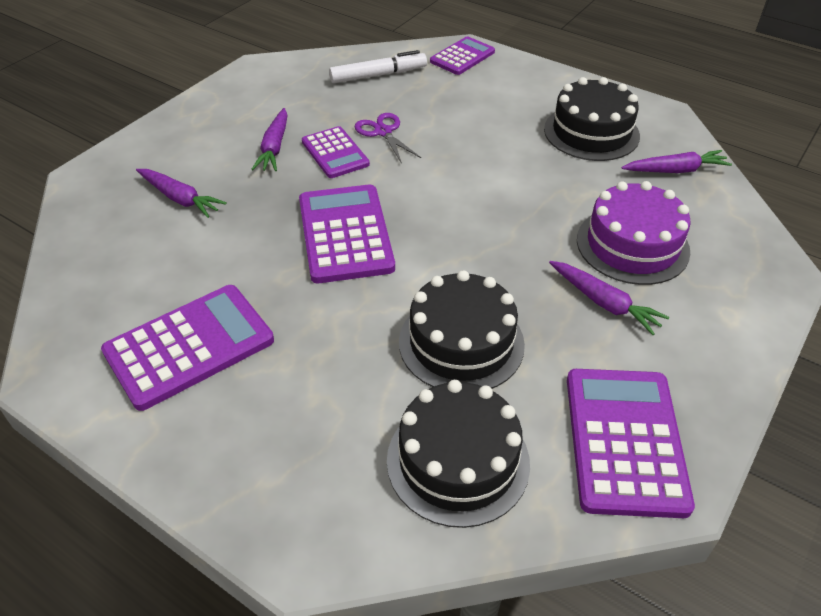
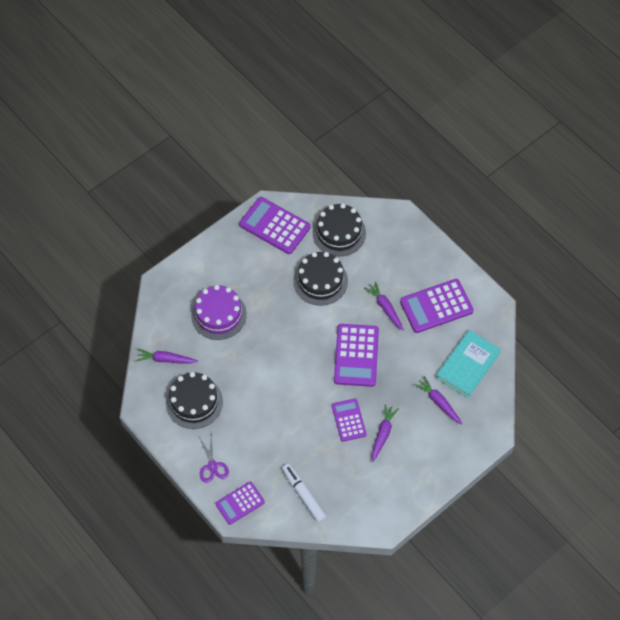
camera: 165 degrees left, 15 degrees up
(122, 258) = (467, 365): none -> turquoise book
(378, 75) = (303, 495): white marker -> white marker turned 60 degrees clockwise
(383, 132) = (316, 433): purple scissors -> purple scissors (212, 466)
(604, 303) = (250, 286): purple carrot -> purple carrot (385, 308)
(624, 441) = (274, 226): purple calculator -> purple calculator turned 105 degrees clockwise

